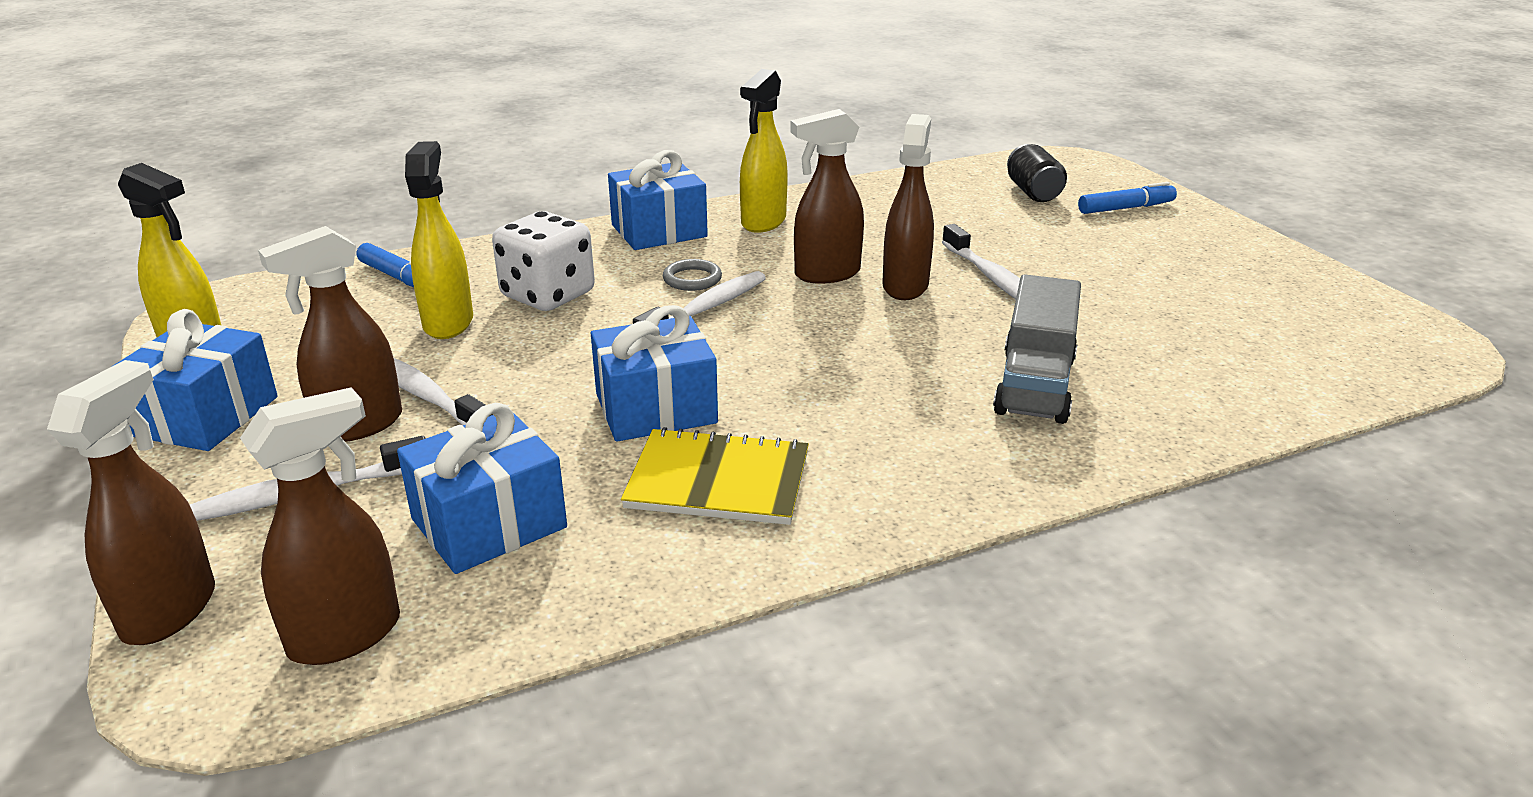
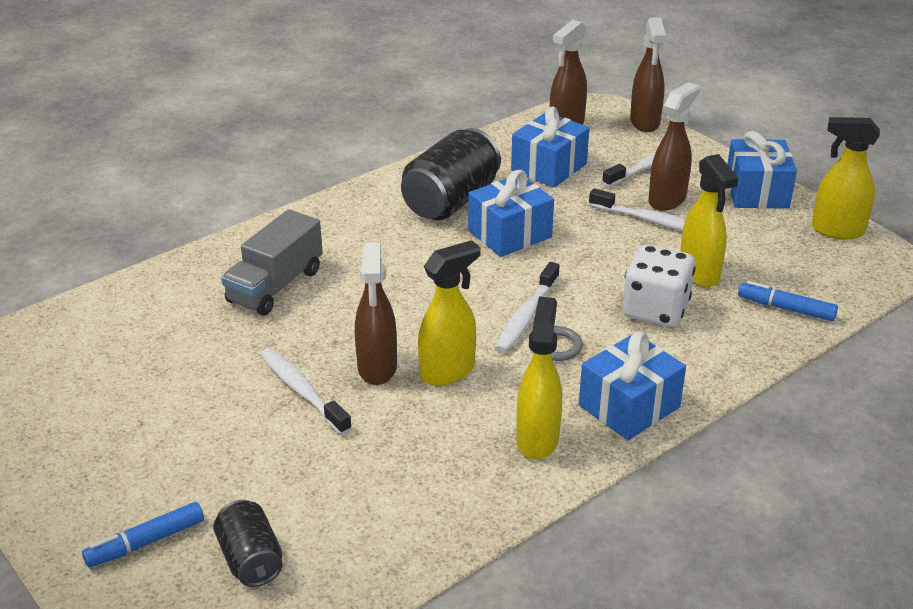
camera: 165 degrees right, 5 degrees up
(718, 480) = (450, 201): yellow notebook -> black can
(826, 274) = (448, 372): brown spray bottle -> yellow spray bottle
(1034, 385) = (275, 286): grey truck -> grey truck turned 150 degrees counterclockwise

